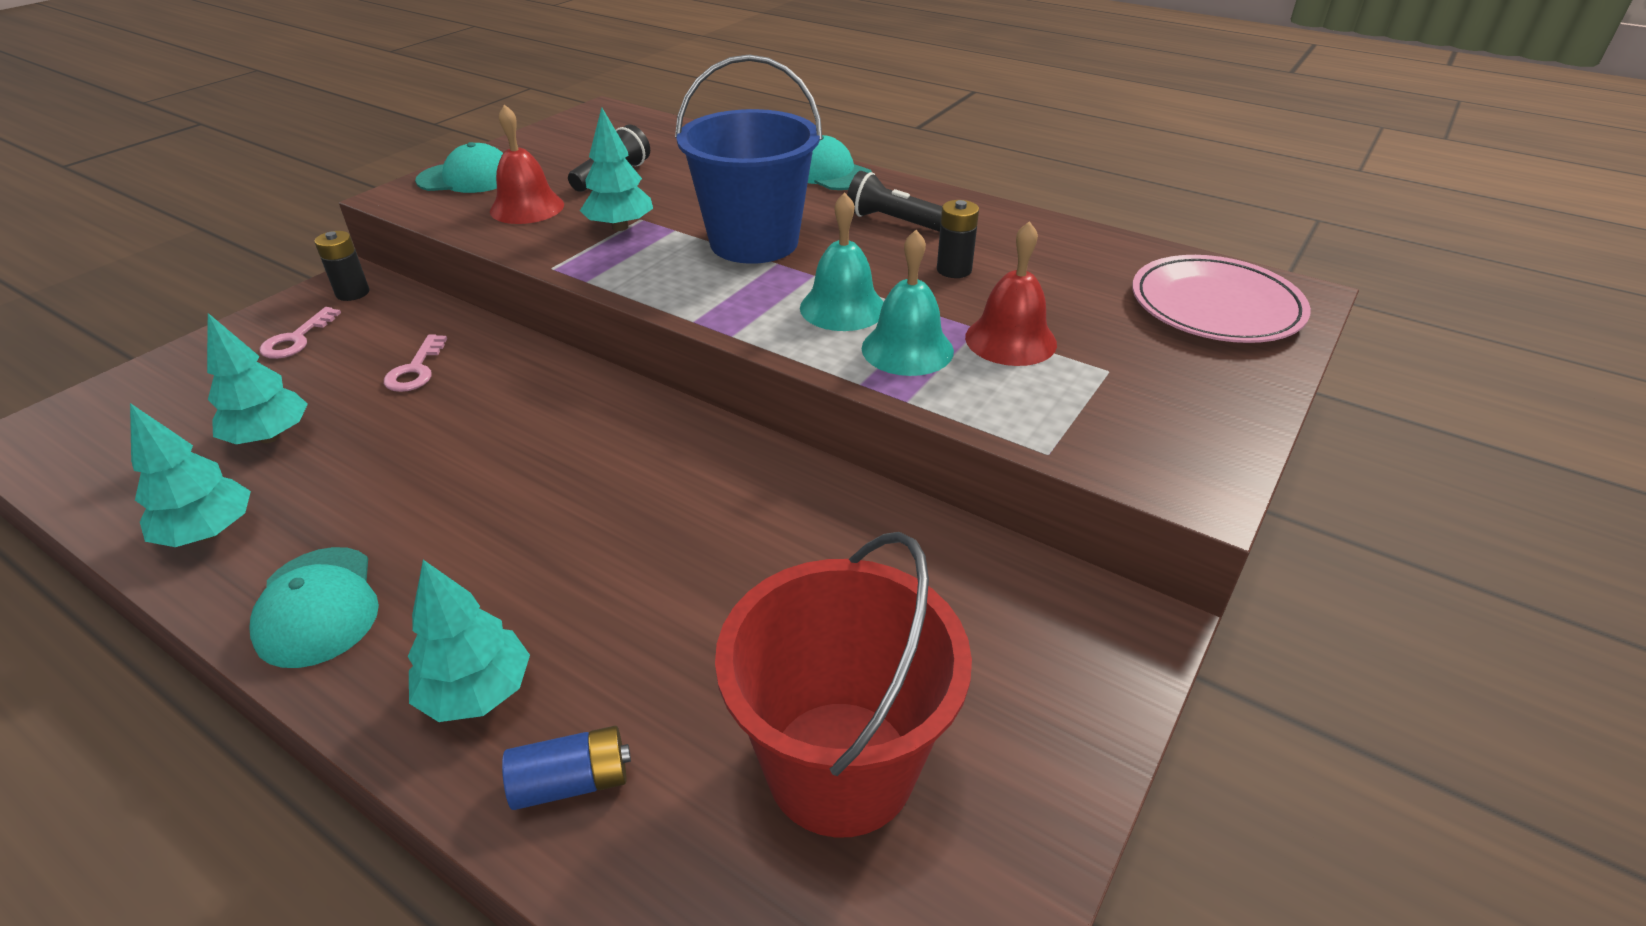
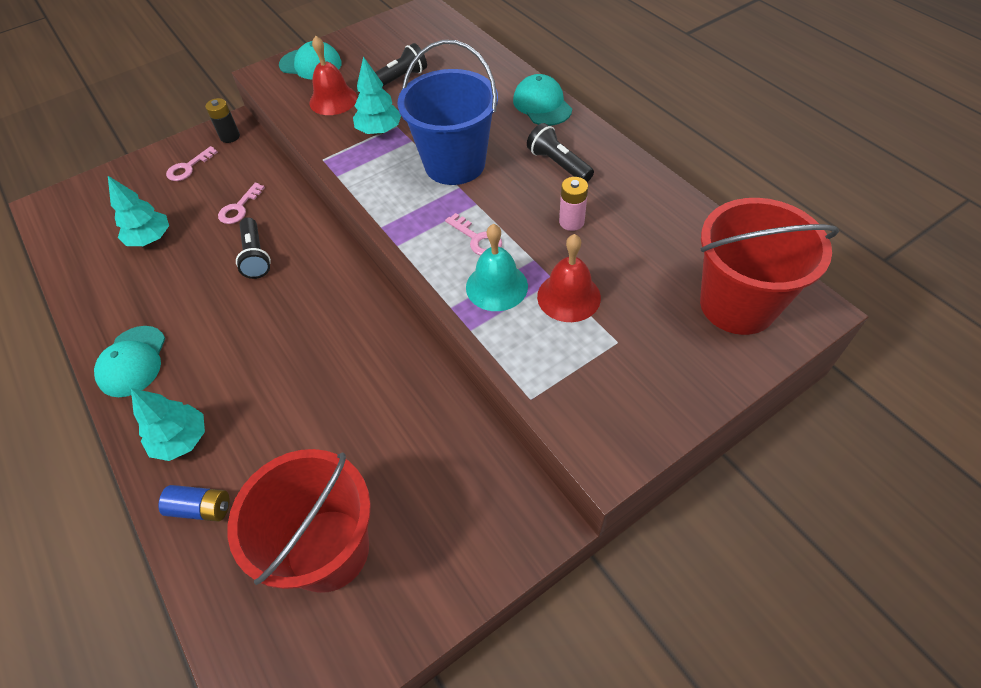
camera: 25 degrees right, 15 degrees up
(209, 533) = (102, 297): turquoise tree -> none
(478, 420) = (256, 256): none -> black flashlight
(842, 308) = (477, 239): turquoise bell -> pink key
(954, 270) = (571, 222): black battery -> pink battery
(1215, 306) = (737, 304): pink plate -> red bucket

